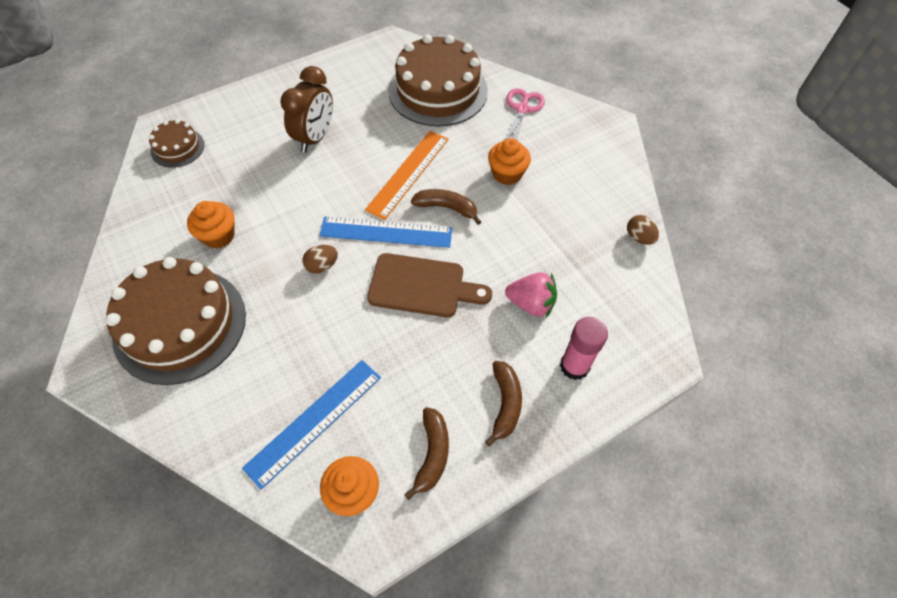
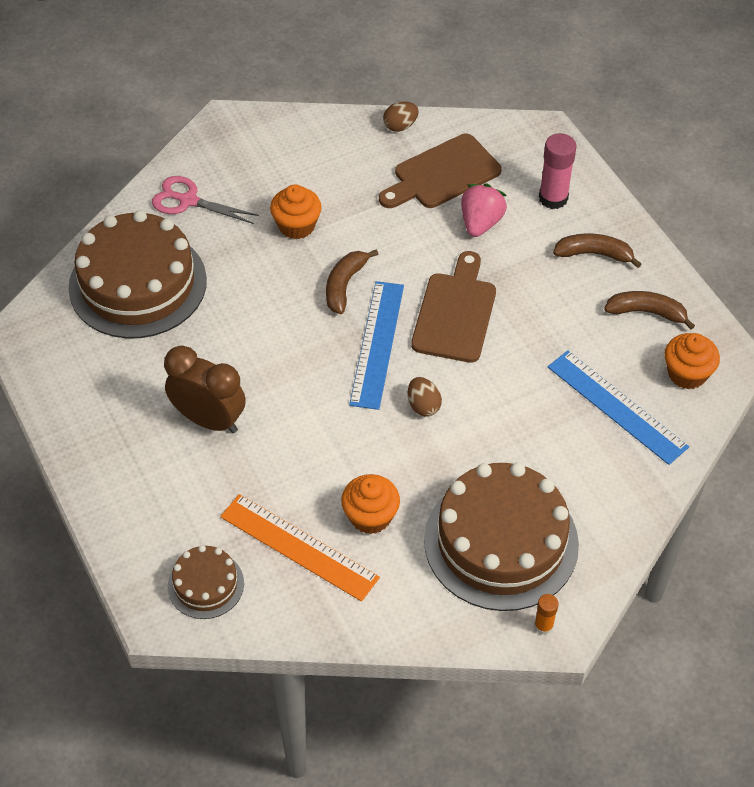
camera: 85 degrees left, 5 degrees down
(93, 357) = (543, 626): none -> orange glue stick
(408, 173) = (285, 320): orange ruler -> orange ruler (299, 547)
(586, 272) = (442, 174): none -> brown cutting board

